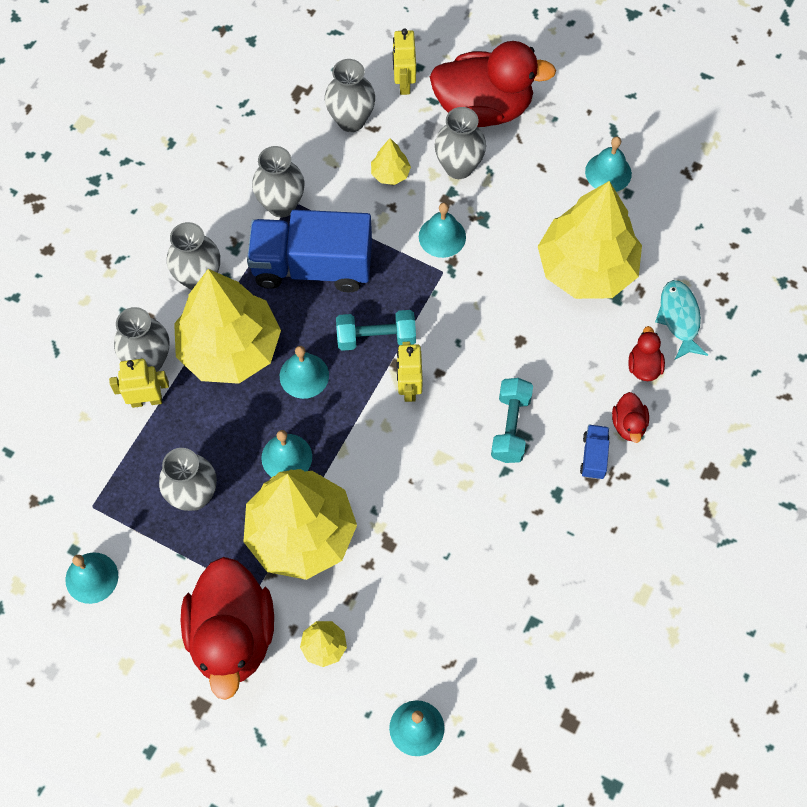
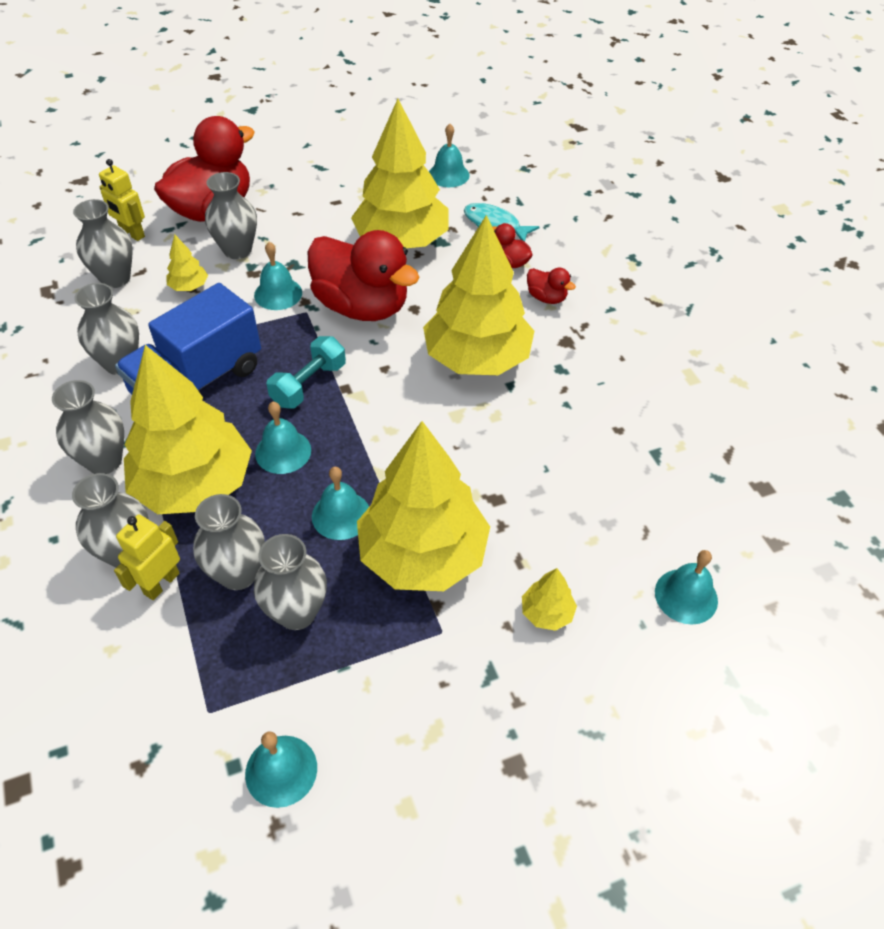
camera: 50 degrees left, 15 degrees down
(190, 437) = (238, 574): none -> grey vase
(232, 636) = (467, 682): red duck -> red duck (362, 307)
(409, 388) = (375, 394): yellow robot -> none
(510, 427) = (477, 358): turquoise dumbbell -> yellow tree
(593, 456) = (551, 330): blue truck -> none
(608, 172) = (345, 188): turquoise bell -> turquoise bell (448, 175)

